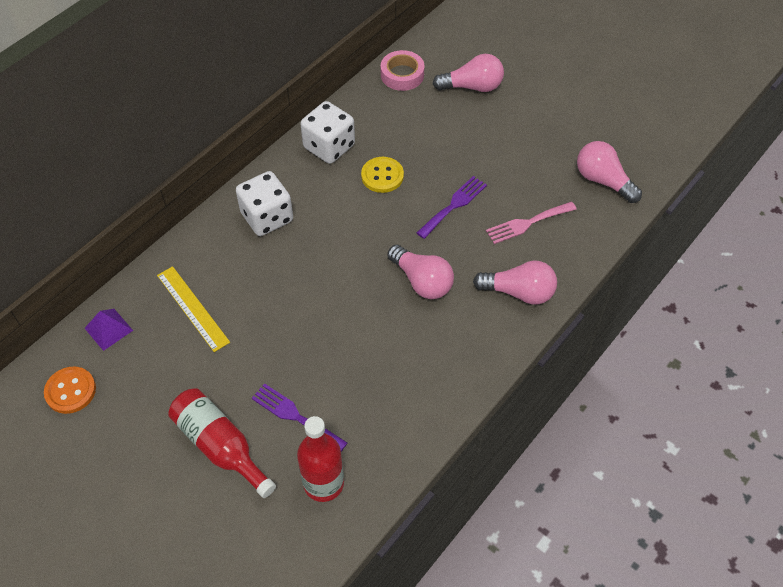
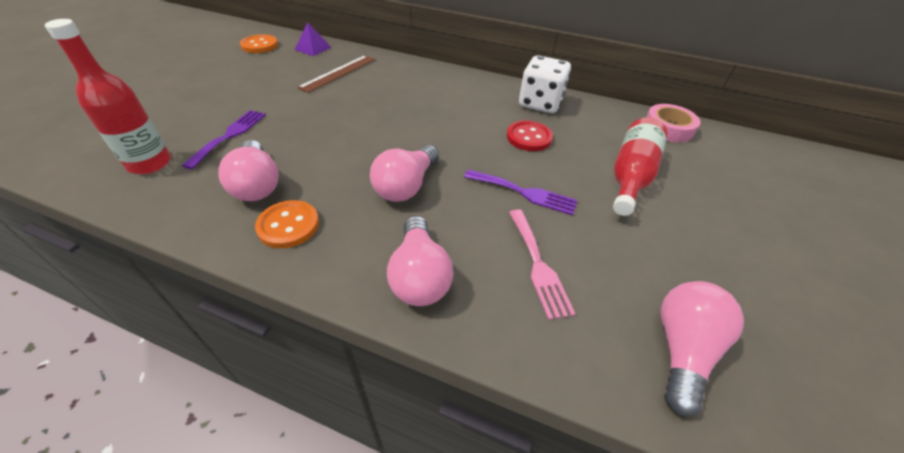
camera: 70 degrees right, 10 degrees down
(192, 308) = (338, 73): yellow ruler -> brown ruler
(221, 446) = (203, 105): red bottle -> red bottle (631, 176)
(267, 217) = (442, 87): white dice -> none
(382, 176) = (529, 137): yellow button -> red button
(446, 368) = (288, 225): none -> orange button
(472, 87) = (708, 178): pink light bulb -> pink light bulb (257, 184)
(527, 223) = (538, 265): pink fork -> pink fork turned 150 degrees counterclockwise

